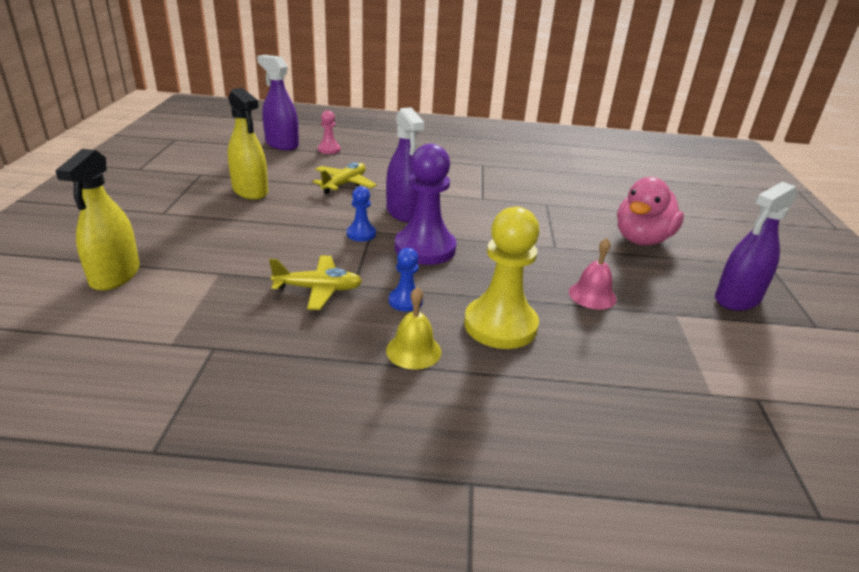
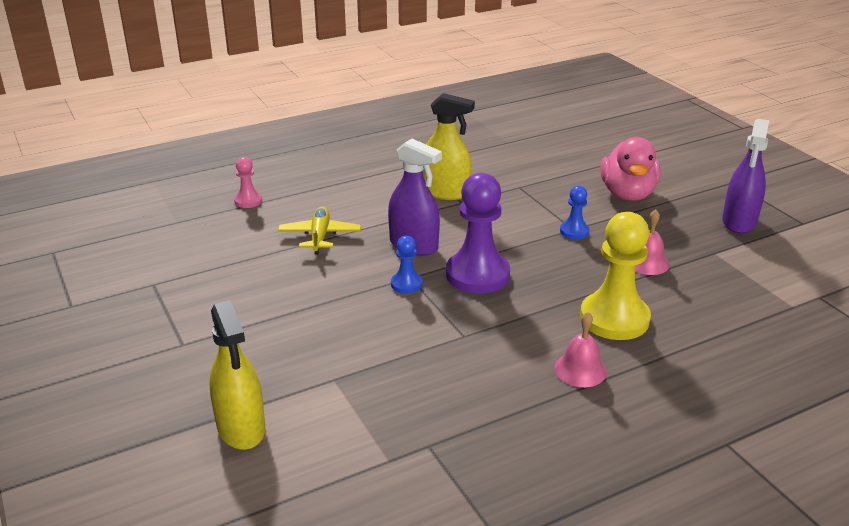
camera: 30 degrees left, 0 degrees up
(250, 191) = (237, 282): yellow spray bottle -> yellow spray bottle (445, 192)
(282, 144) = (188, 213): purple spray bottle -> none
(318, 289) = (442, 353): yellow plane -> none
(405, 301) = (523, 331): blue pawn -> blue pawn (574, 231)
(413, 350) = (580, 370): yellow bell -> pink bell

